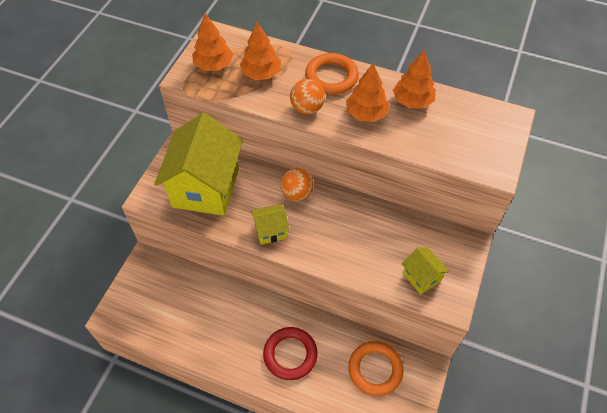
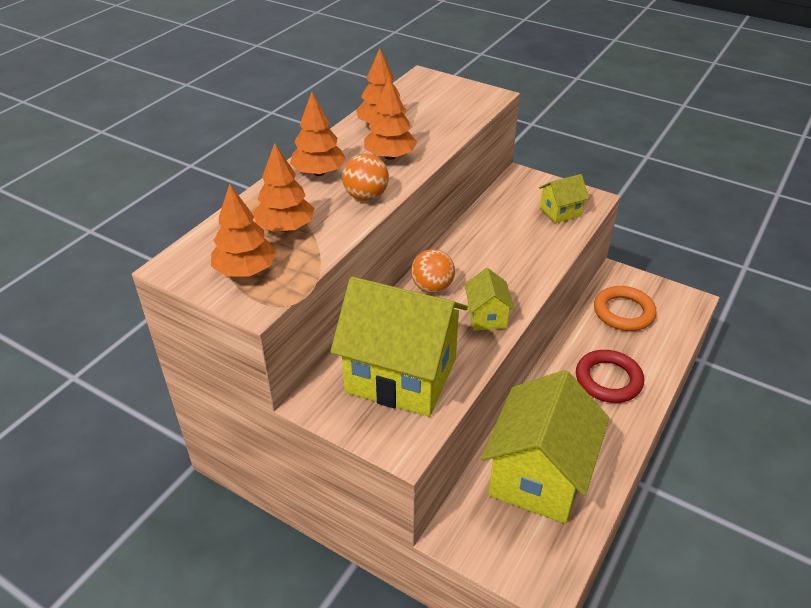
camera: 80 degrees left, 15 degrees down
(192, 307) = (538, 476): none -> yellow house
(331, 77) = (318, 172): orange ring -> orange tree

